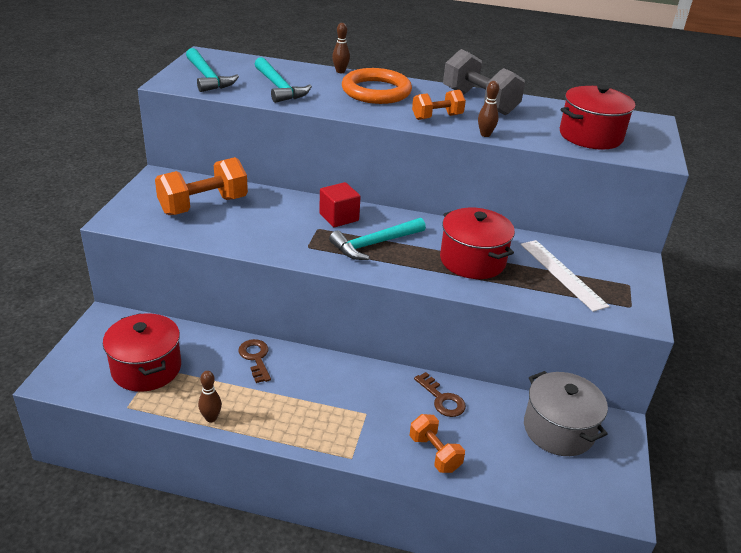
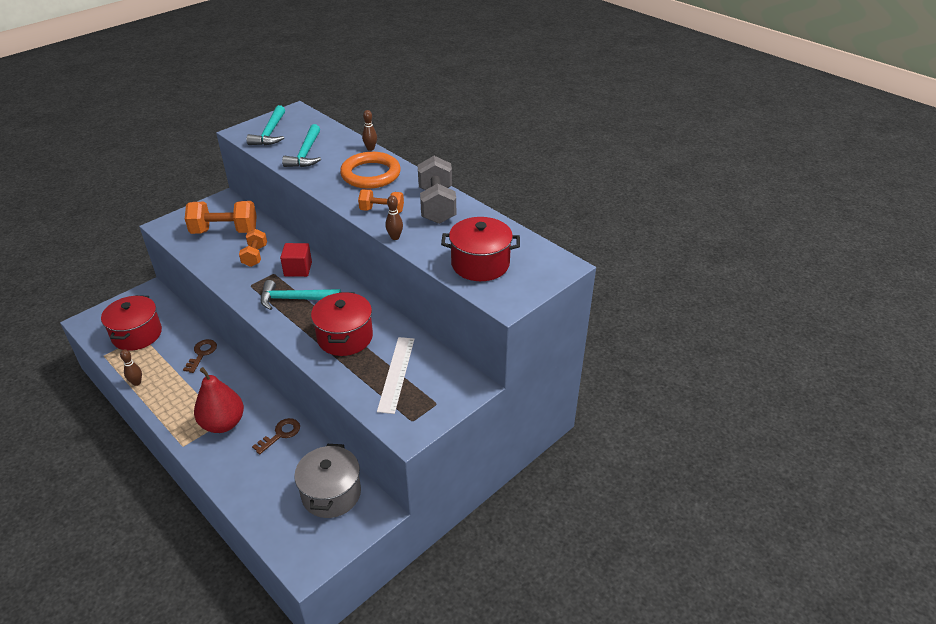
camera: 35 degrees right, 5 degrees up
(369, 415) = (223, 423): none -> red pear
(434, 453) = (232, 468): orange dumbbell -> orange dumbbell (255, 256)
(442, 399) = (280, 434): brown key -> brown key turned 135 degrees counterclockwise

